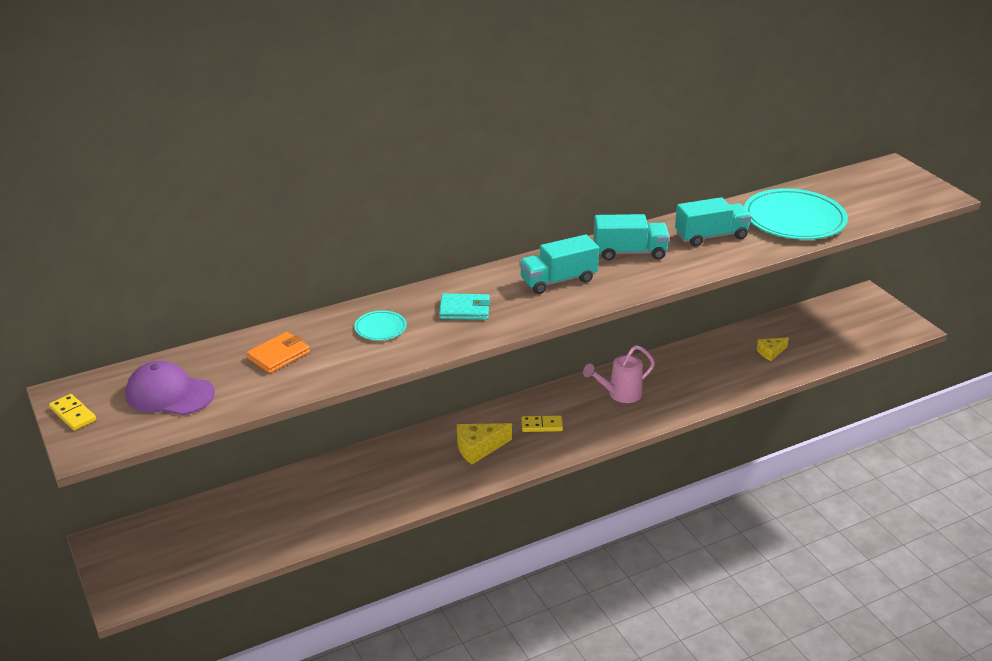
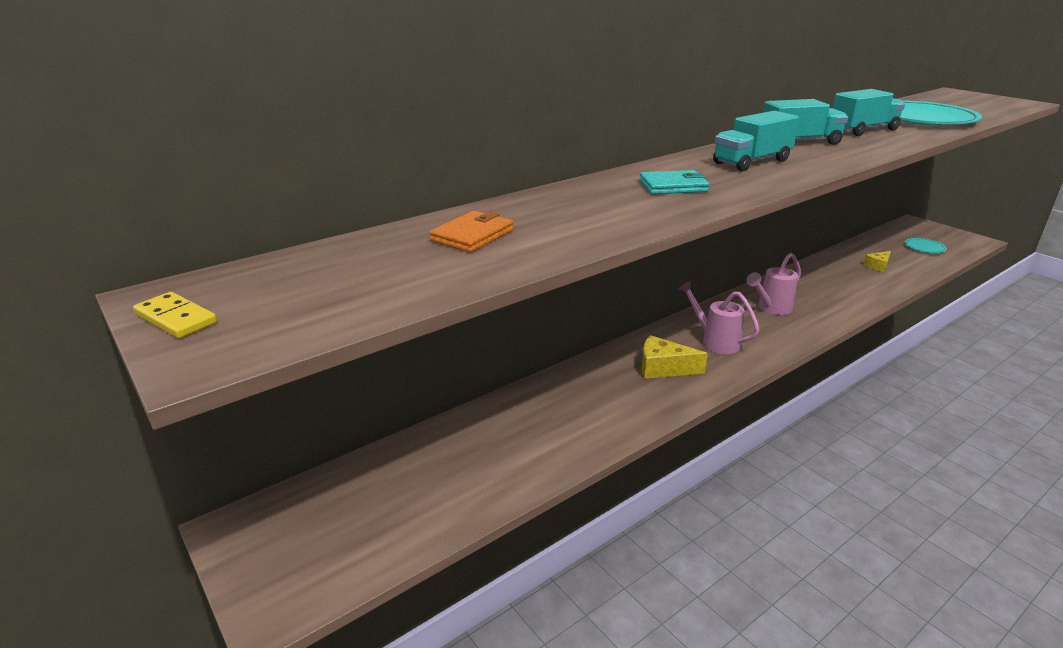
camera: 10 degrees left, 5 degrees down
(169, 394) = (331, 283): purple cap -> none
(380, 328) = (587, 205): turquoise plate -> turquoise plate (924, 247)
(478, 448) = (663, 368): yellow cheese -> yellow cheese turned 45 degrees clockwise
(542, 425) = (715, 341): yellow domino -> pink watering can

